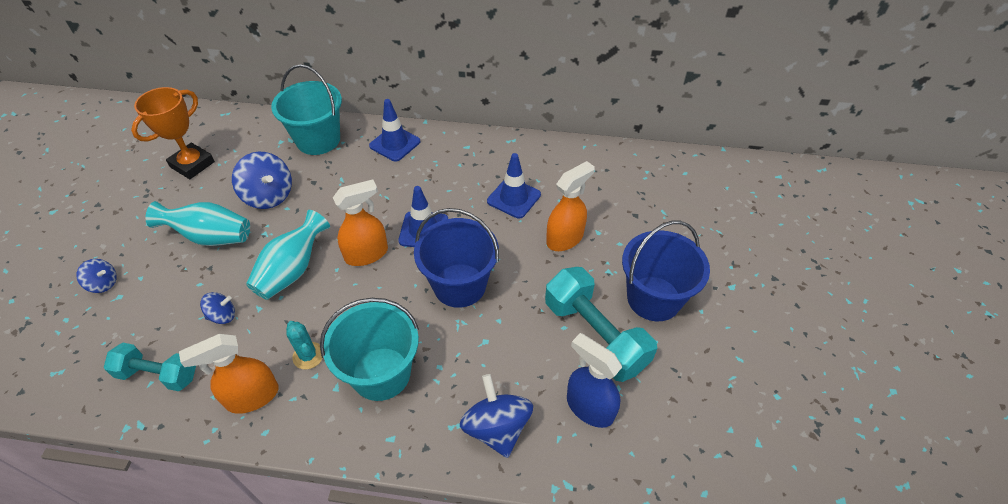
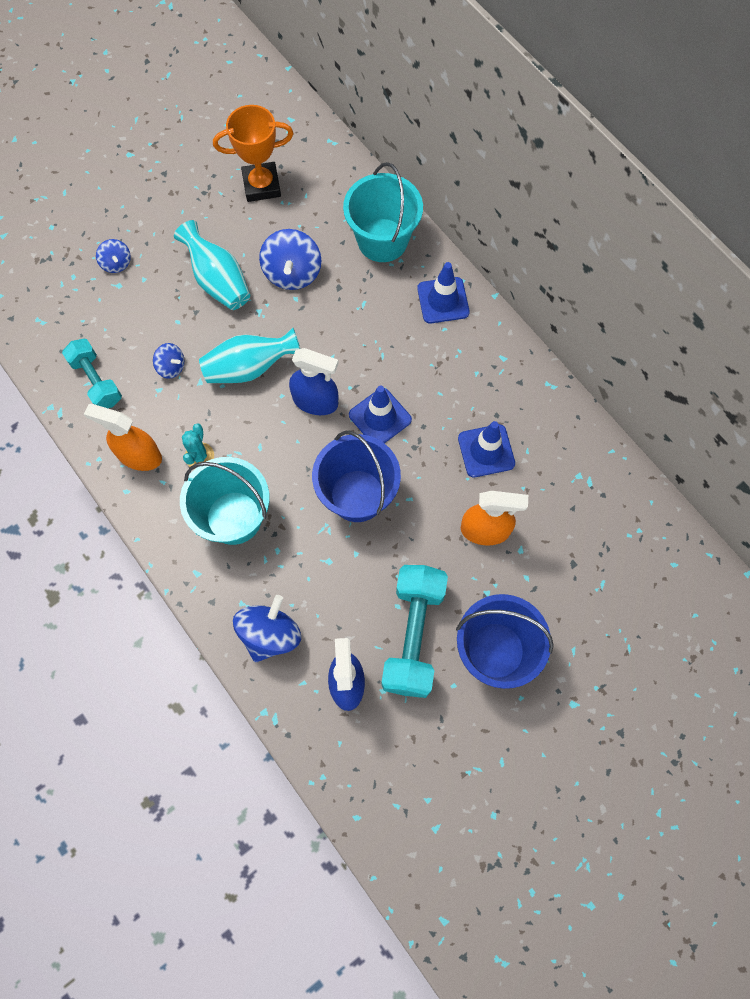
camera: 45 degrees right, 20 degrees up
(367, 254) = (316, 401): orange spray bottle -> blue spray bottle

